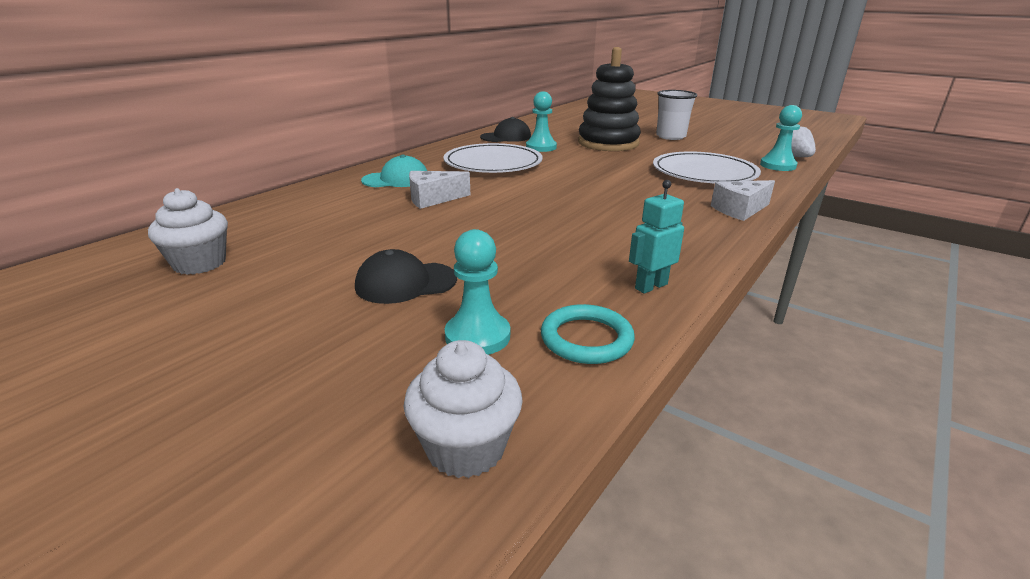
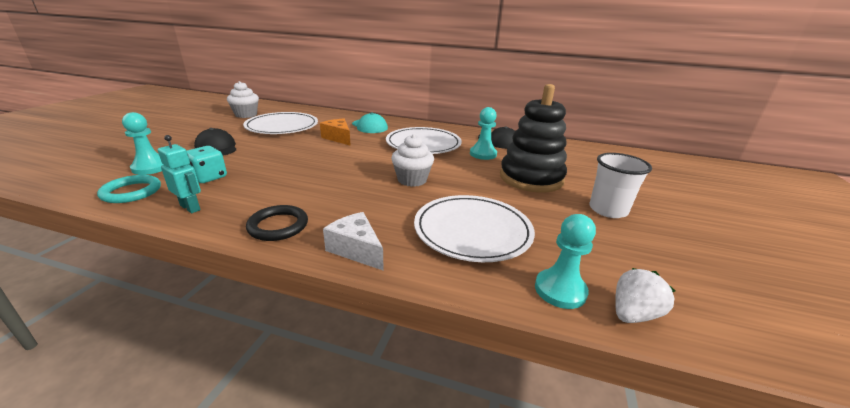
camera: 70 degrees right, 0 degrees up
(331, 232) = (282, 126): none -> white plate
(432, 199) = (338, 138): white cheese -> orange cheese
(465, 448) = (60, 175): white cupcake -> white cupcake (412, 180)
(547, 281) = (208, 177): none -> turquoise dice
(699, 238) = (278, 226): none -> black ring

